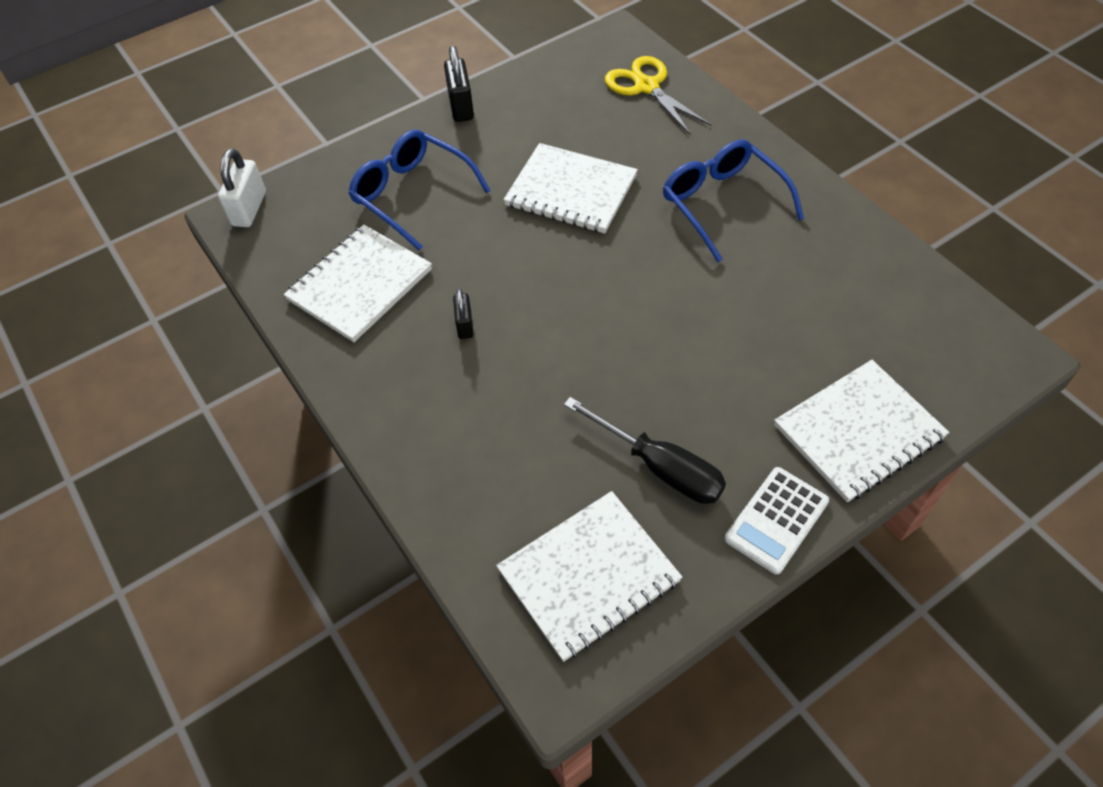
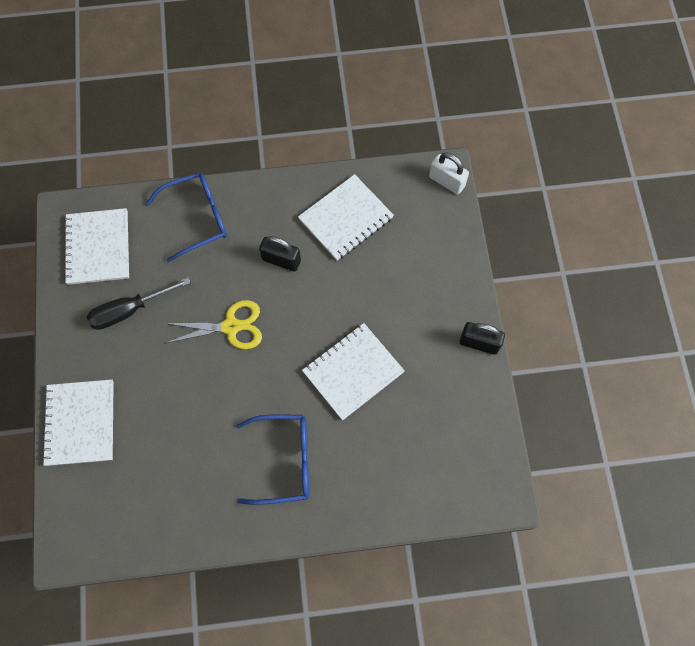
camera: 115 degrees right, 15 degrees up
(360, 285) = (346, 218): white notebook -> white notebook turned 75 degrees clockwise
(413, 195) = (405, 276): blue glasses -> blue glasses (196, 219)
(465, 325) = (281, 260): black padlock -> black padlock, size x1.63
(646, 87) = (430, 483): yellow scissors -> yellow scissors (231, 326)
(776, 520) = (65, 347): white calculator -> none

